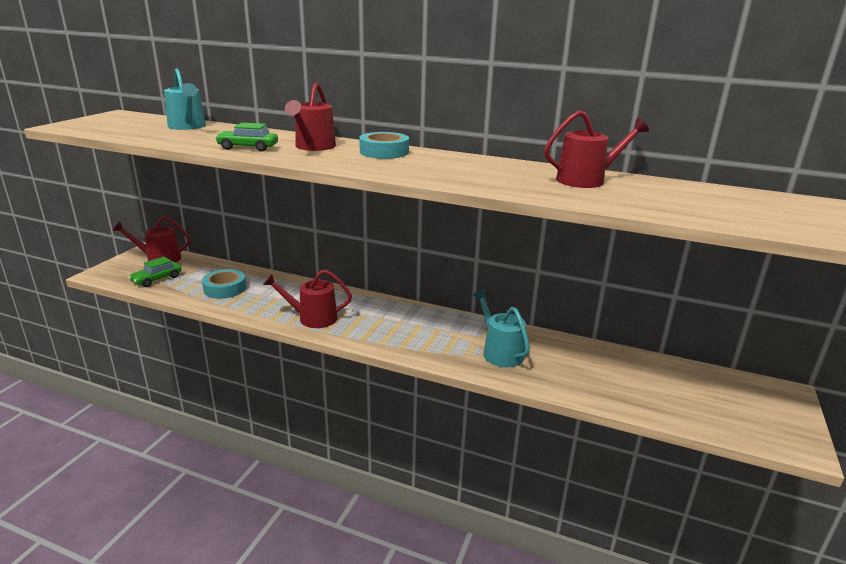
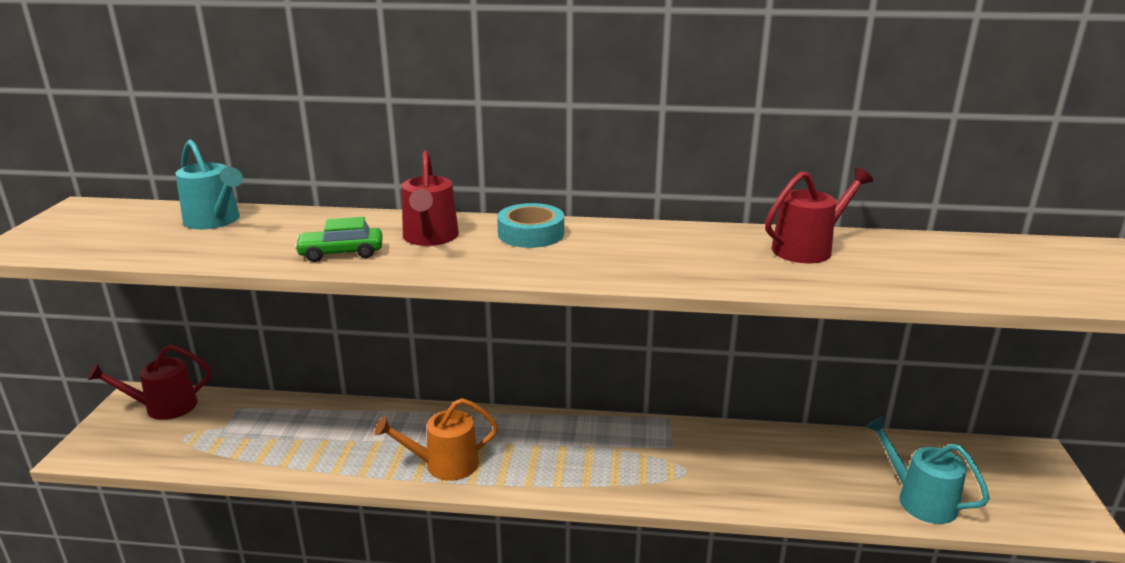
camera: 15 degrees left, 0 degrees up
(157, 279) = (180, 444): green car -> none
(225, 289) = (293, 440): turquoise tape -> none
(313, 318) = (445, 464): red watering can -> orange watering can
(500, 352) = (708, 467): turquoise watering can -> turquoise watering can (920, 500)

